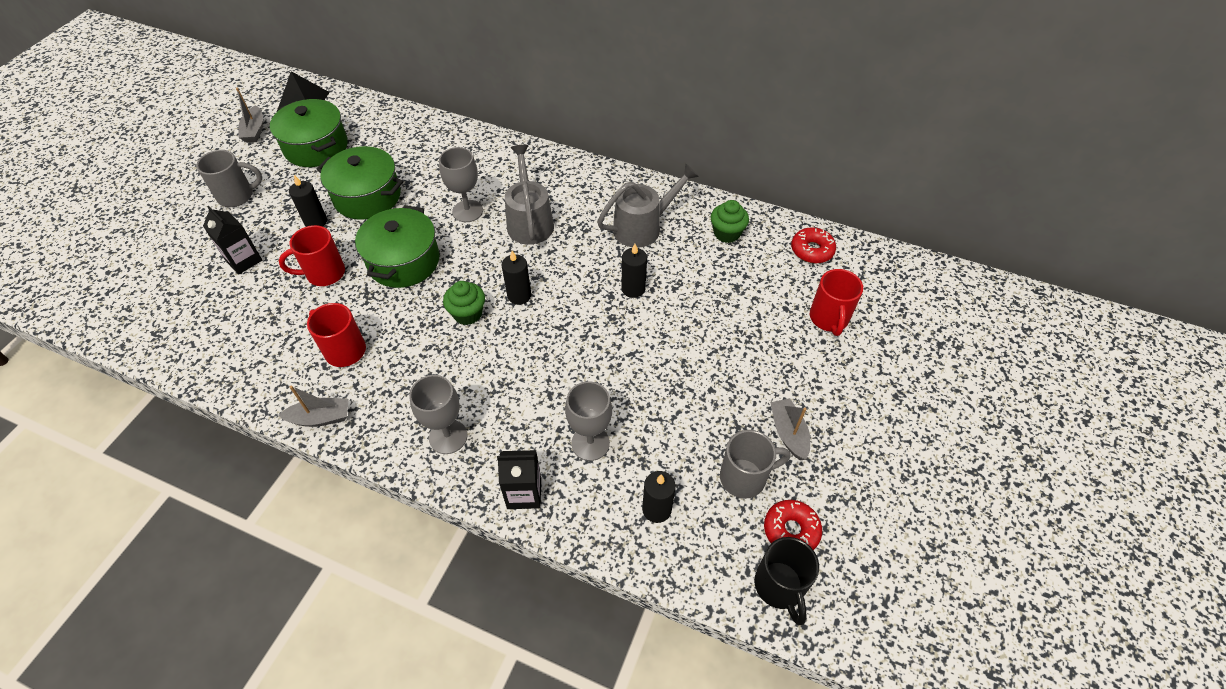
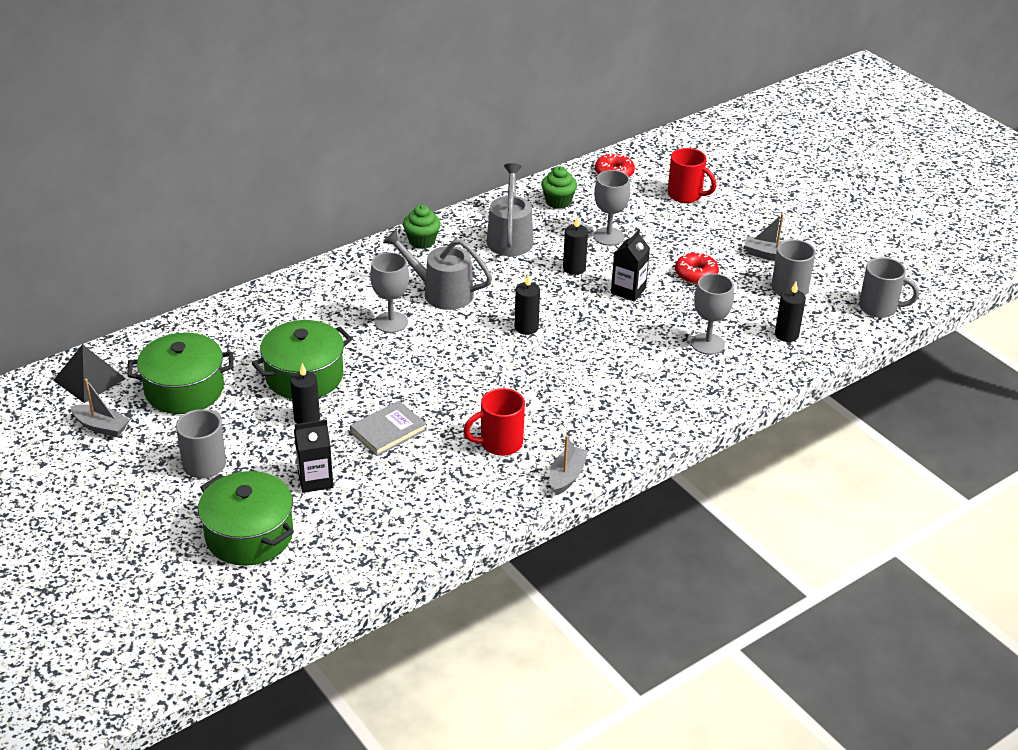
camera: 60 degrees left, 15 degrees down
(324, 273) = (388, 431): red mug -> grey book
(404, 261) = (420, 379): green pot -> green pot (249, 535)
(448, 437) = (644, 411): grey goblet -> grey goblet (608, 236)
(467, 314) = (521, 361): green cupcake -> green cupcake (422, 241)
(524, 493) = (727, 390): black carton -> black carton (628, 291)
(779, 587) = (879, 308): black mug -> grey mug
(791, 530) = (843, 286): red donut -> red donut (696, 274)

